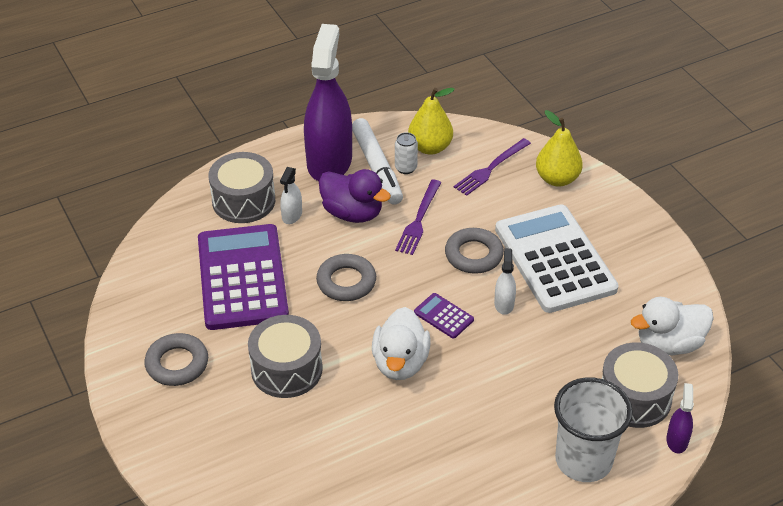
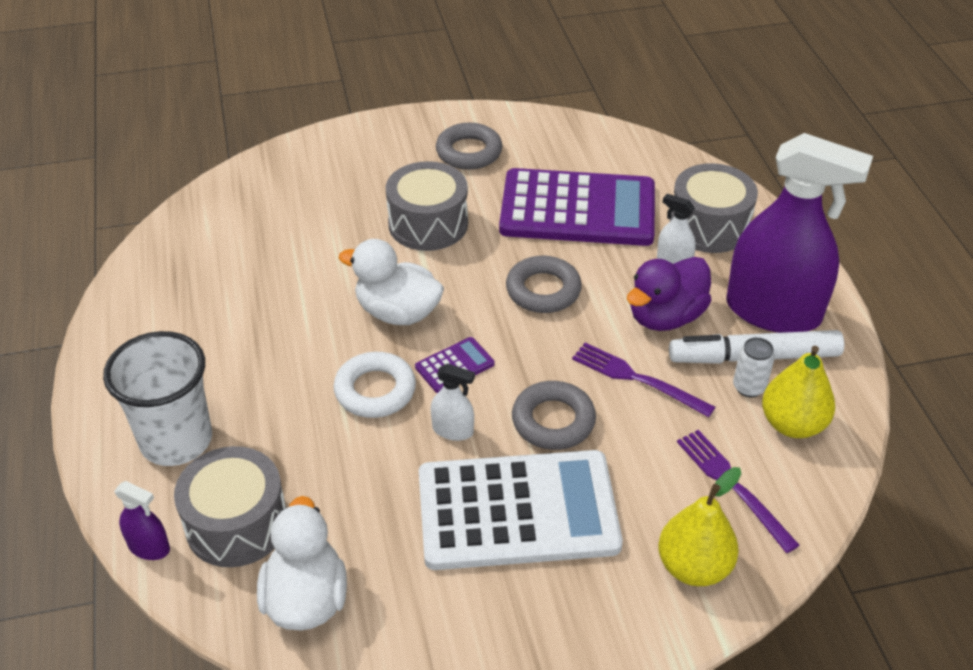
camera: 105 degrees right, 0 degrees up
(485, 355) = (375, 390): none -> white ring

